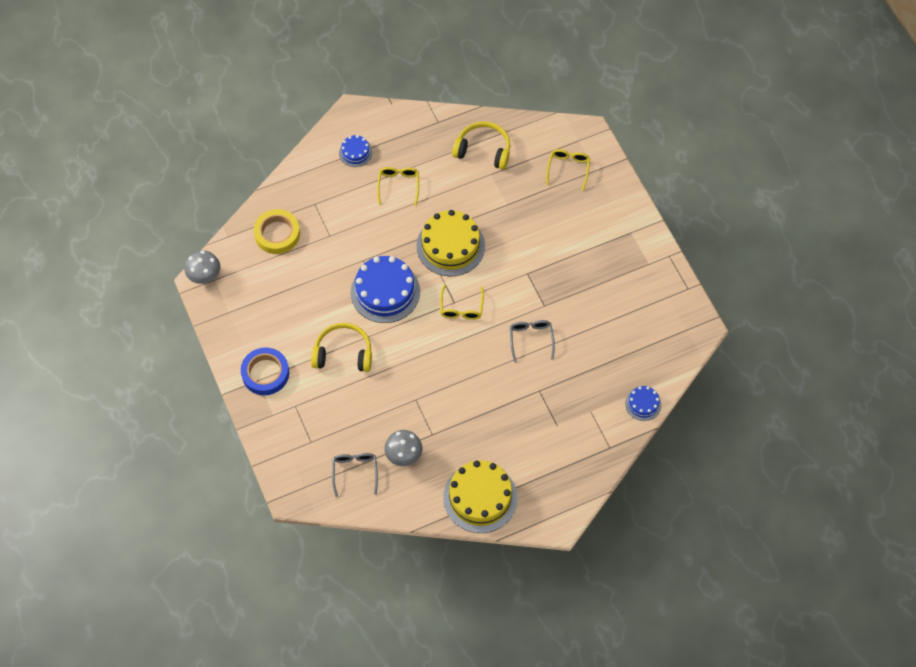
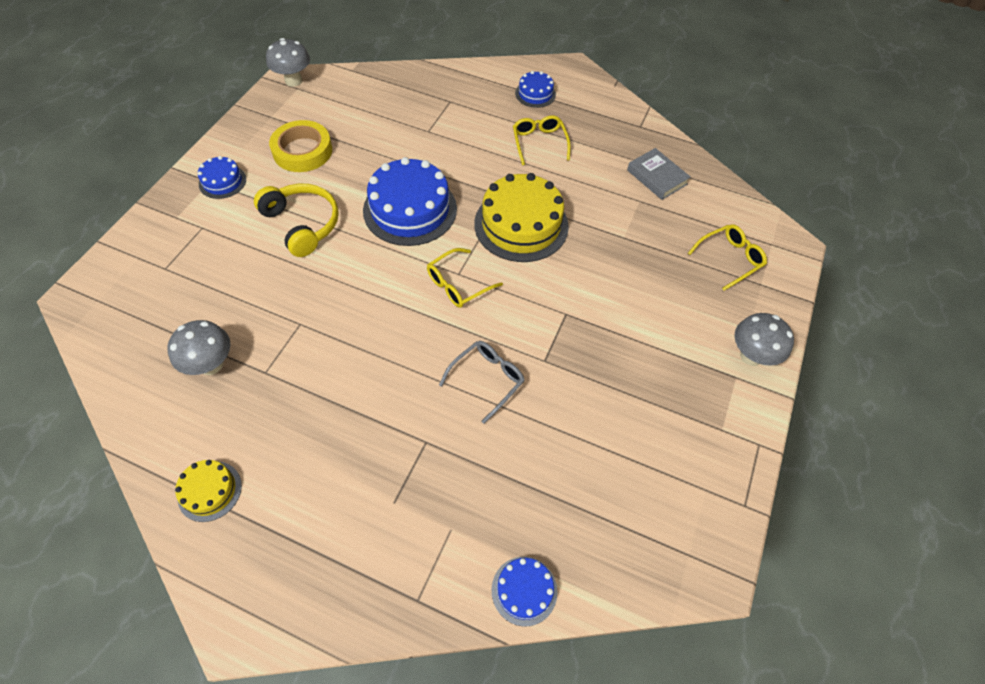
camera: 45 degrees right, 5 degrees down
(265, 373) = (222, 181): blue tape -> blue cake
(277, 234) = (389, 97): yellow tape -> yellow tape (302, 151)
(355, 472) = (153, 332): grey glasses -> none
(398, 185) = (539, 143): yellow glasses -> yellow glasses turned 60 degrees counterclockwise
(480, 497) = (209, 491): yellow cake -> yellow cake, size x0.50
(483, 150) = (657, 177): yellow headphones -> grey book
(627, 215) = (751, 356): none -> grey mushroom

